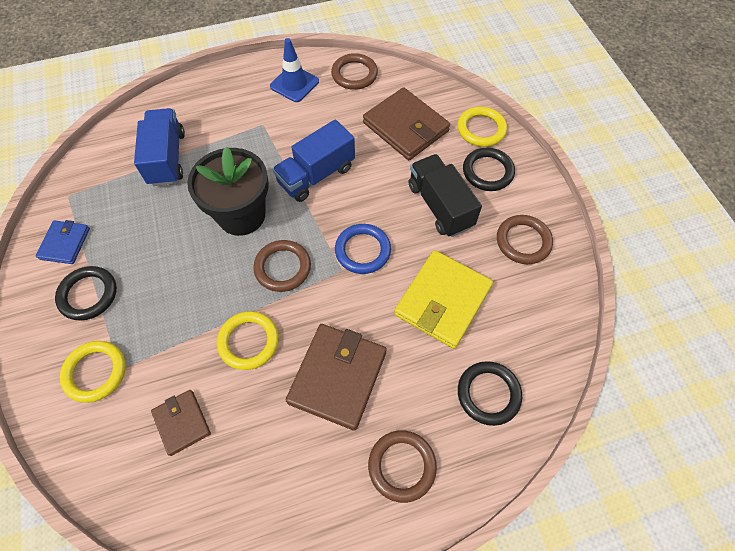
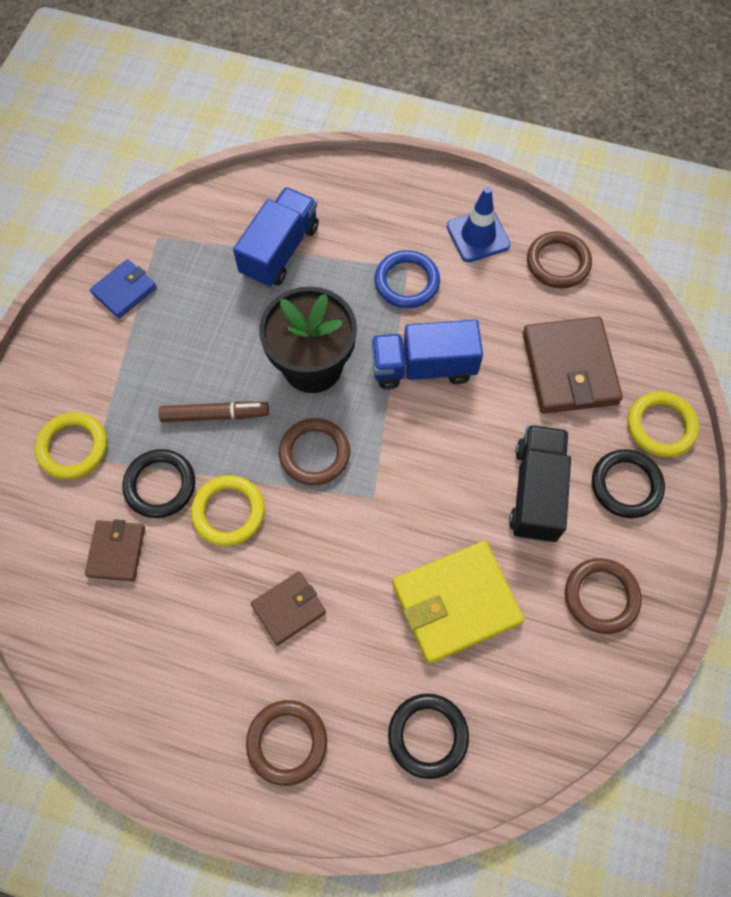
camera: 35 degrees right, 5 degrees up
(88, 295) = (113, 361): black ring -> black ring (160, 485)
(193, 285) = (215, 415): none -> brown marker
(337, 377) = (288, 608): brown wallet -> brown wallet, size x0.56
(363, 250) = (411, 489): blue ring -> blue ring (407, 282)

